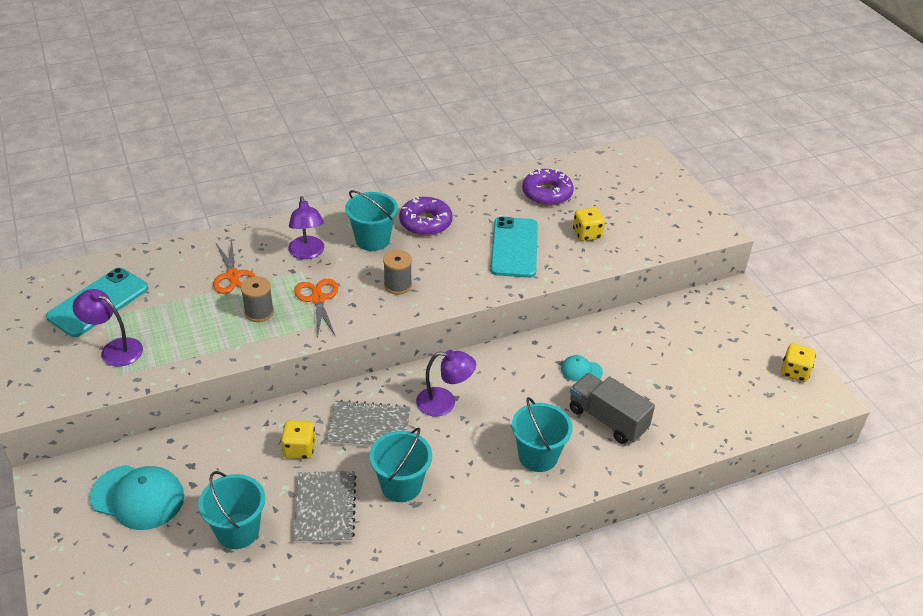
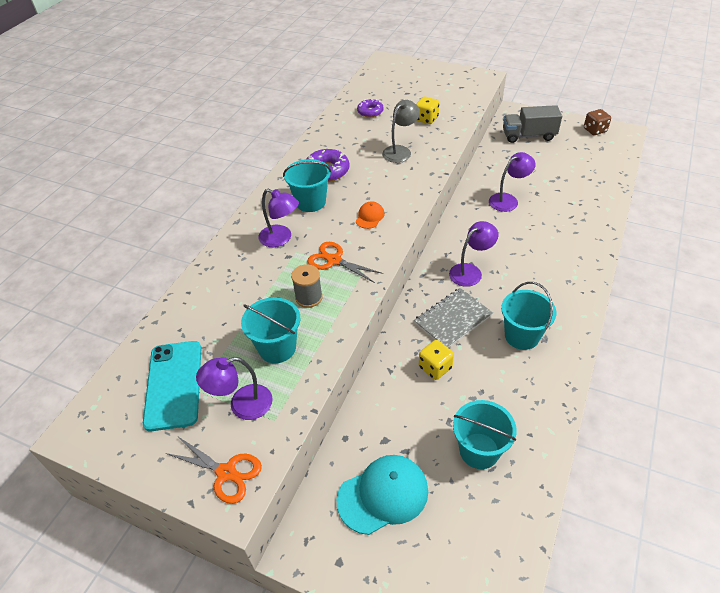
camera: 40 degrees left, 5 degrees up
(233, 276) = (252, 289): orange scissors -> orange scissors (226, 472)
(325, 508) = (504, 387): grey notebook -> none
(397, 285) = (370, 217): grey spool -> orange cap
(514, 247) = (400, 151): turquoise phone -> grey lamp
(538, 456) = (559, 259): turquoise bucket -> turquoise bucket (277, 348)
(547, 193) = (370, 112): purple donut -> purple donut, size x0.65
(581, 370) = (508, 200): turquoise cap -> purple lamp
(607, 419) = (558, 214): grey truck -> grey truck (528, 136)
(794, 372) = (594, 130): yellow dice -> brown dice

